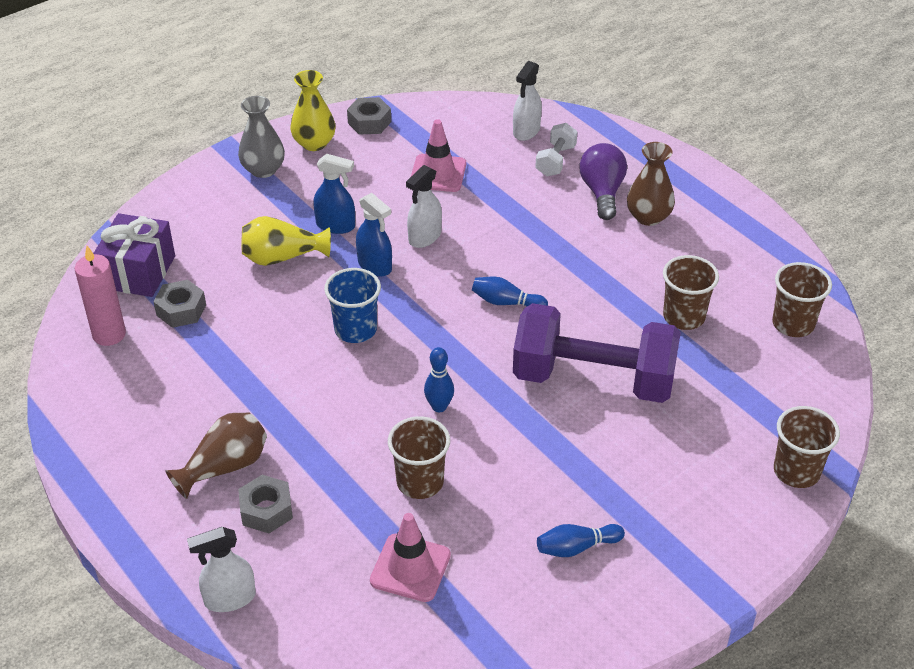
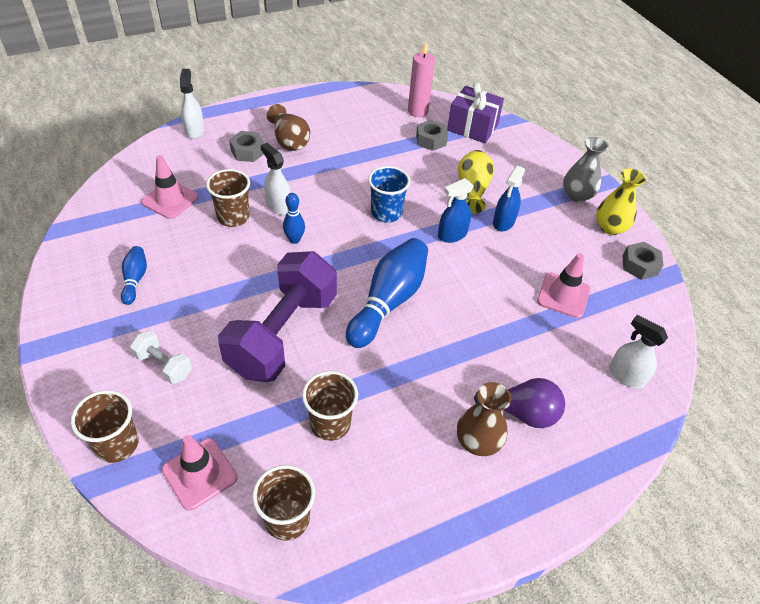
camera: 100 degrees right, 5 degrees up
(424, 237) = (479, 269): white spray bottle -> white spray bottle (278, 206)
(506, 302) = (388, 302): blue bowling pin -> blue bowling pin, size x2.03
(555, 161) = (576, 387): white dumbbell -> white dumbbell (164, 365)
(788, 396) = (200, 474): none -> pink traffic cone

